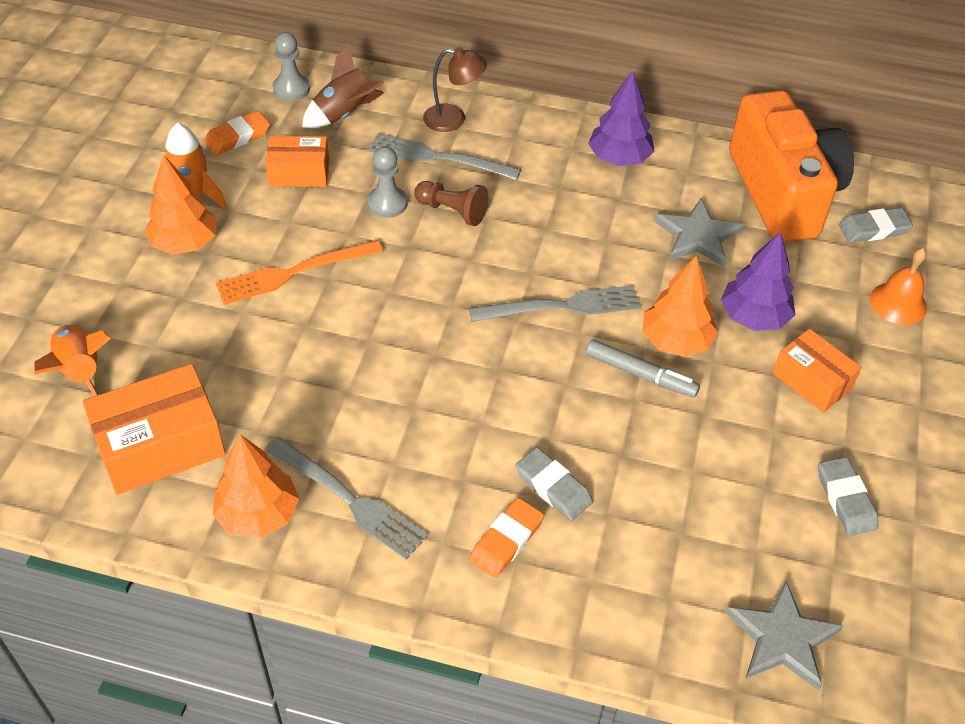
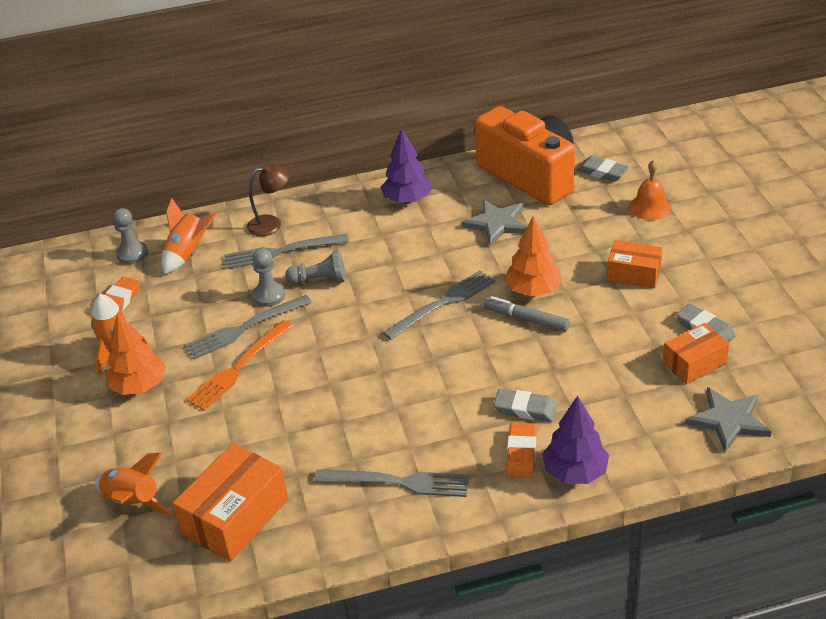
camera: 25 degrees left, 10 degrees down
(258, 514) = (343, 522): orange tree -> none
(299, 173) = (186, 304): orange box -> orange box (694, 363)
(332, 230) = (243, 329): none -> grey fork
(344, 114) = (188, 253): brown rocket -> orange rocket
(452, 211) = (320, 280): brown pawn -> grey pawn
(640, 374) = (526, 319): grey marker -> grey marker turned 150 degrees counterclockwise
(754, 317) = (570, 254): purple tree -> purple tree (575, 472)
(874, 229) = (602, 172): grey eraser -> grey eraser turned 75 degrees clockwise

